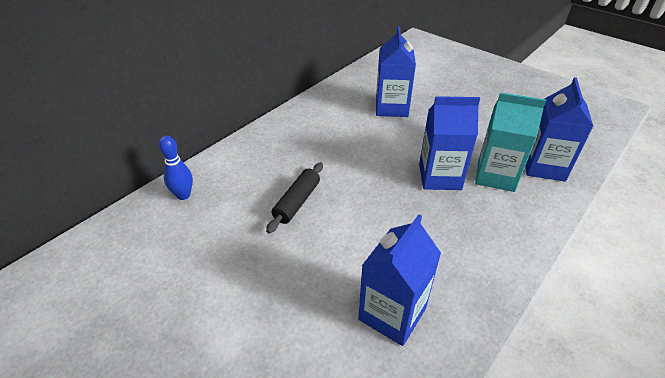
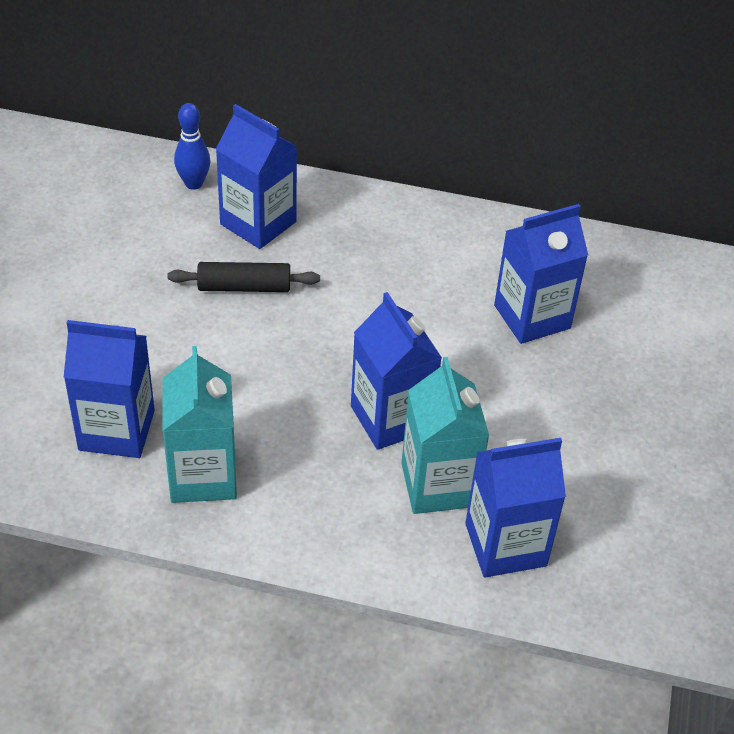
camera: 60 degrees right, 5 degrees up
(246, 178) = (258, 223): none -> blue carton
(454, 277) = (203, 475): none -> turquoise carton

